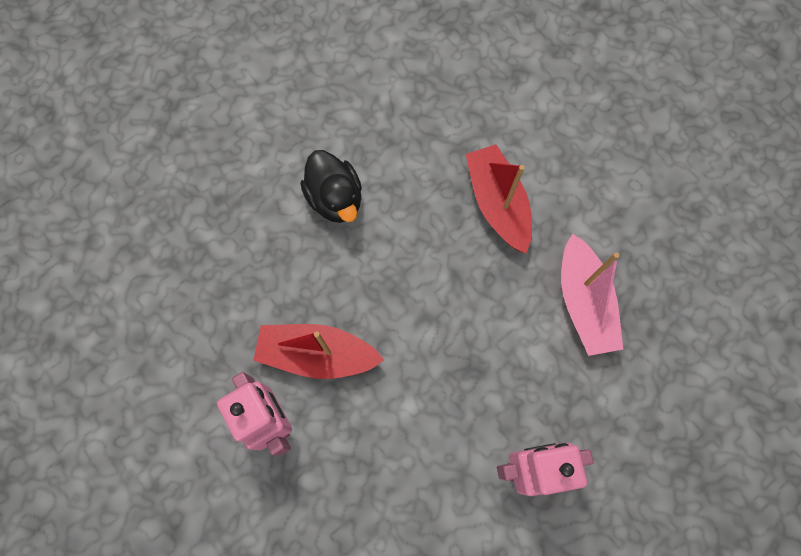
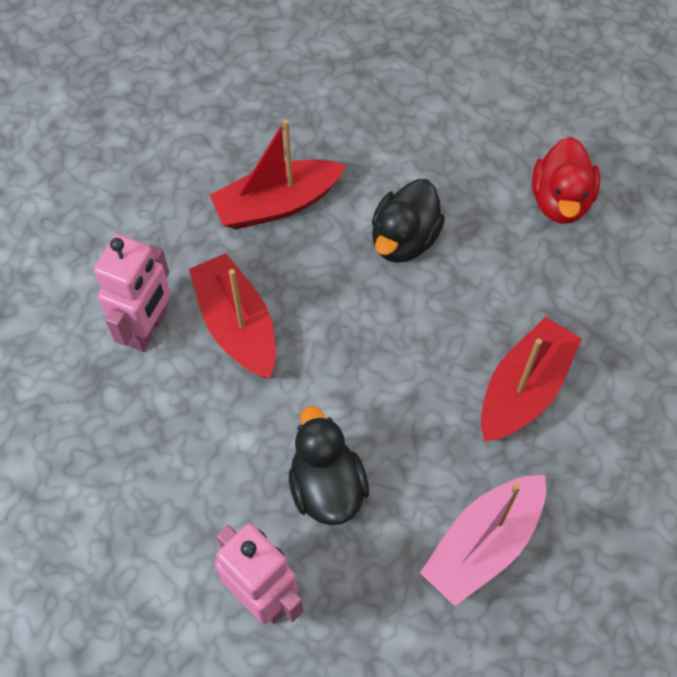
camera: 55 degrees right, 10 degrees down
(241, 262) = (277, 204): none -> red boat
(381, 85) = (560, 201): none -> red duck
(481, 374) = (326, 487): none -> black duck

